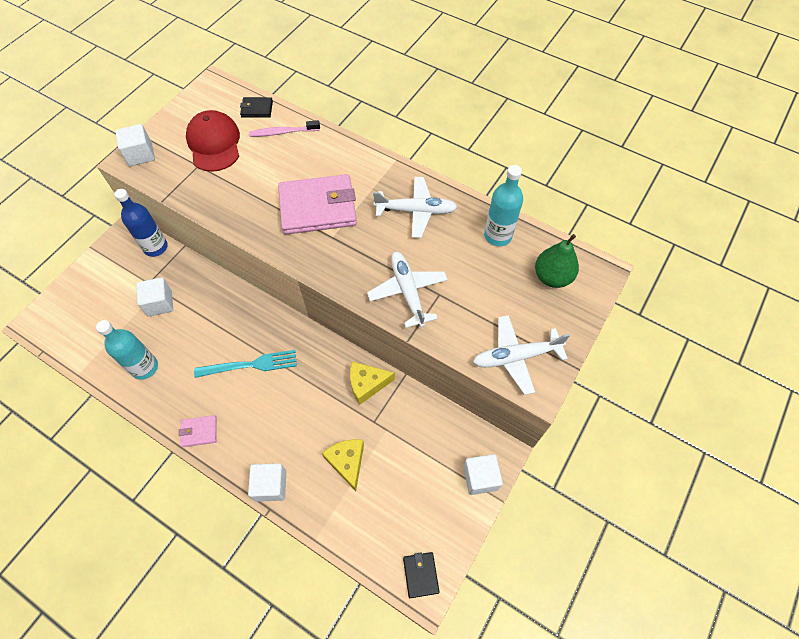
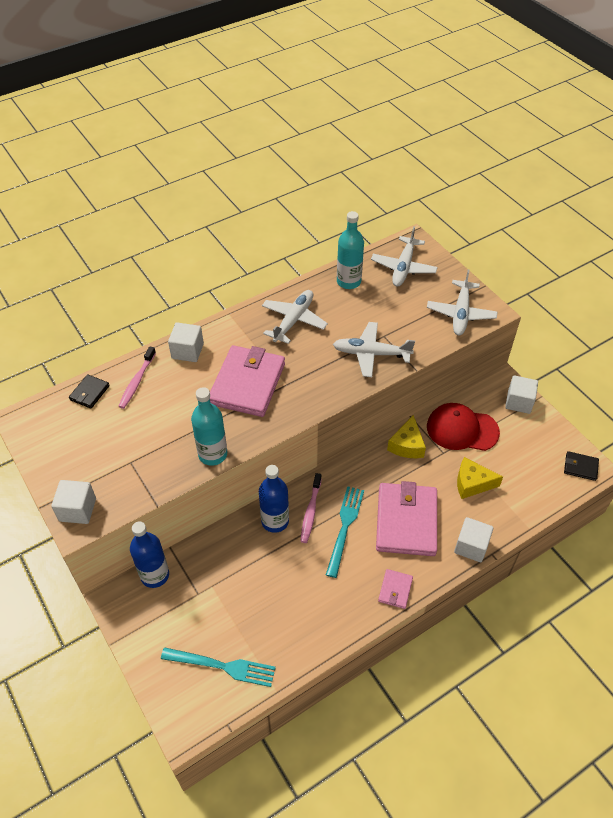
camera: 65 degrees left, 10 degrees down
(90, 327) = (223, 666): none -> turquoise fork
(144, 367) = (301, 622): turquoise bottle -> turquoise bottle (212, 454)
(160, 303) = (231, 589): white cube -> white cube (187, 351)
(214, 143) = (110, 440): red cap -> red cap (462, 429)
(236, 308) = (275, 521): none -> blue bottle
(257, 331) = (311, 511): none -> pink toothbrush
(277, 415) = (406, 521): none -> pink wallet
(552, 277) = (403, 267): green pear -> white plane

